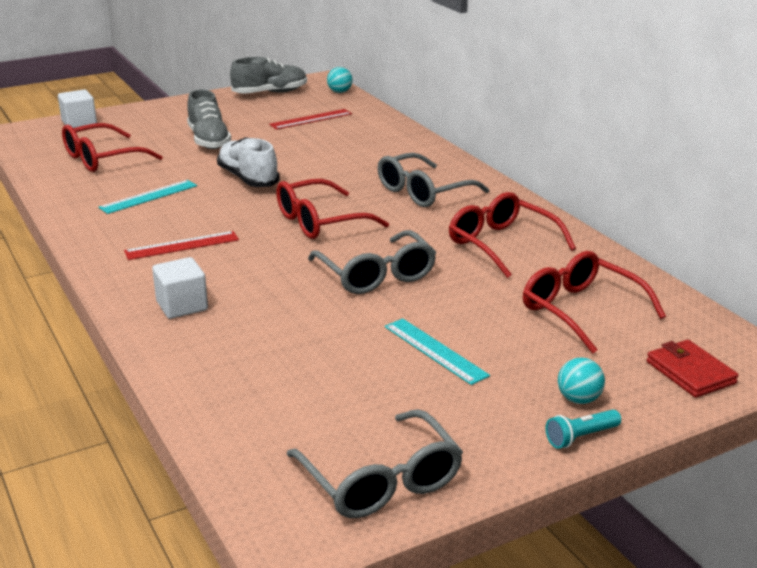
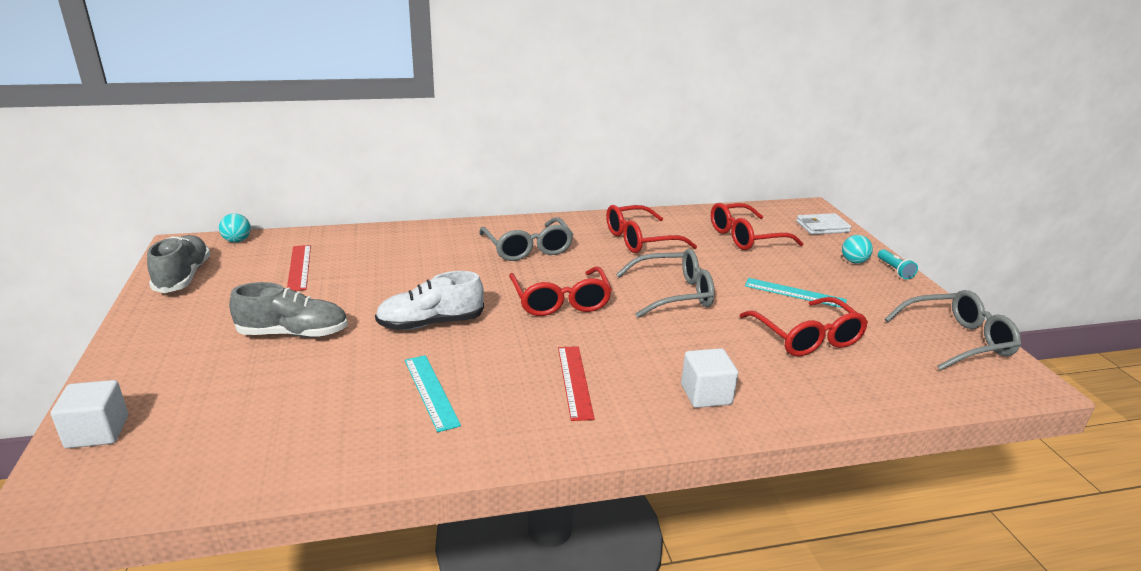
camera: 75 degrees left, 0 degrees up
(102, 159) = (272, 419): red glasses -> red glasses (807, 337)
(435, 351) = (794, 293): turquoise ruler -> turquoise ruler turned 45 degrees clockwise
(690, 372) = (822, 227): red wallet -> white wallet

